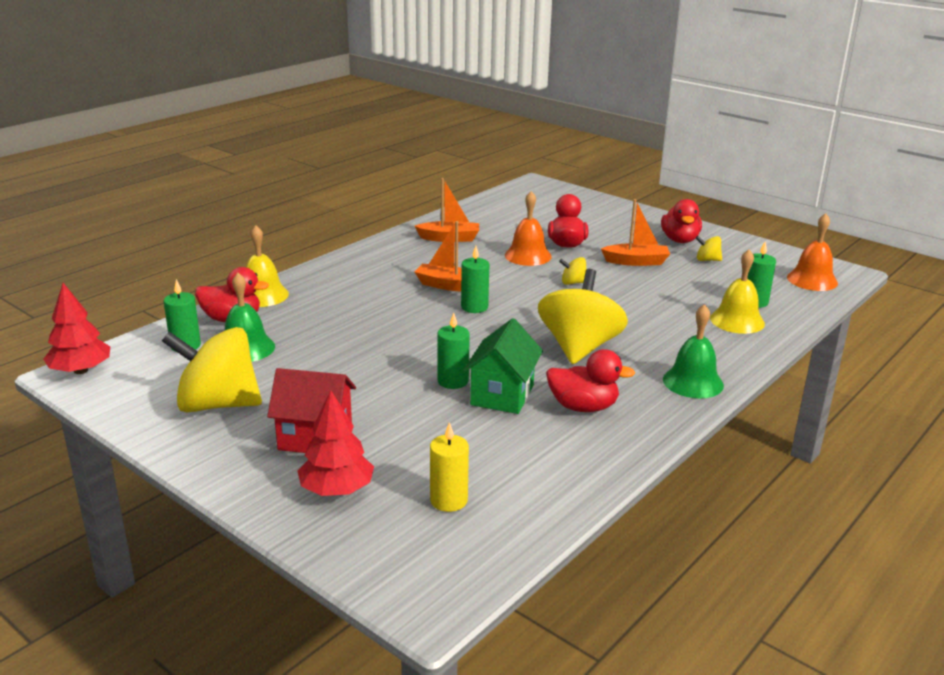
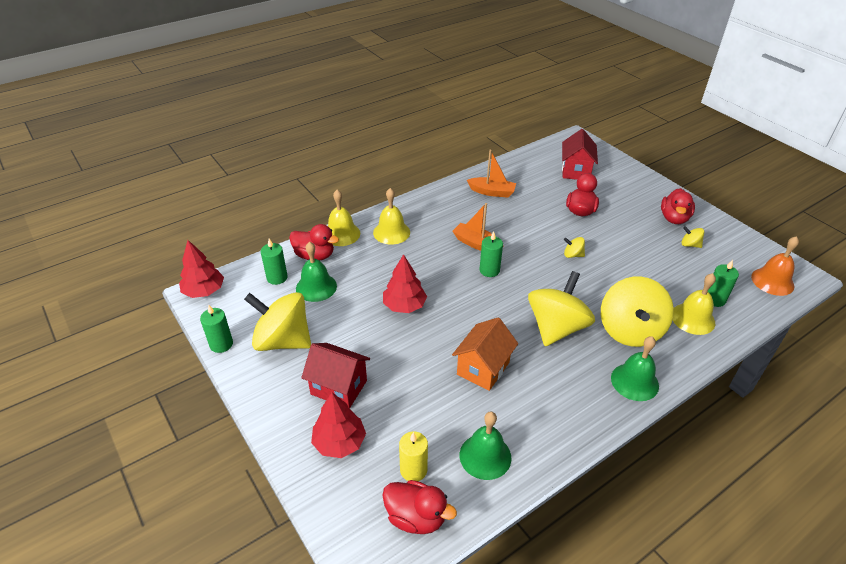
camera: 15 degrees right, 15 degrees up
(331, 287) = (391, 232): none -> yellow bell
(375, 351) = (404, 305): none -> red tree
(453, 381) = (451, 347): green candle -> green candle (221, 344)
(502, 395) = (483, 368): green house -> orange house
(528, 256) = (546, 219): orange bell -> none
(537, 473) = (485, 456): none -> green bell
(546, 211) = (575, 171): none -> red house
(583, 407) = (540, 392): red duck -> red duck (416, 517)
(636, 262) = (630, 238): orange boat -> none
(668, 339) = (630, 330): none -> yellow spinning top

